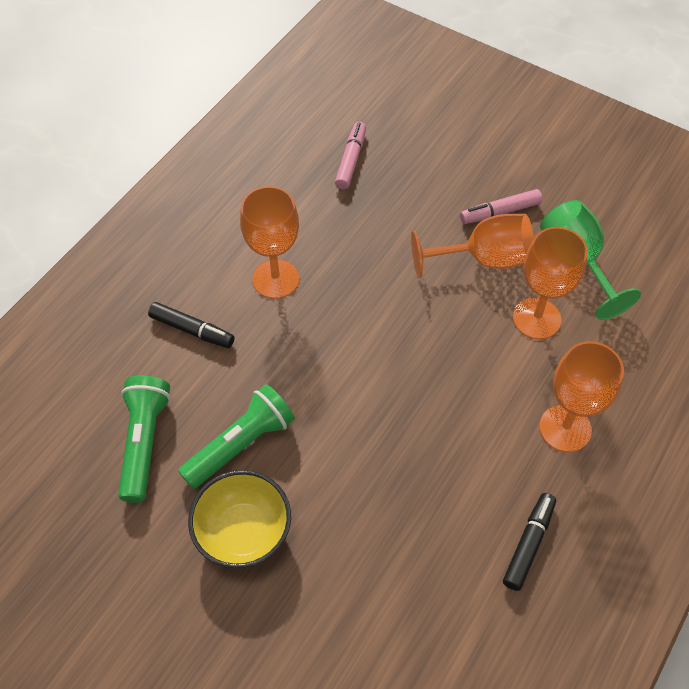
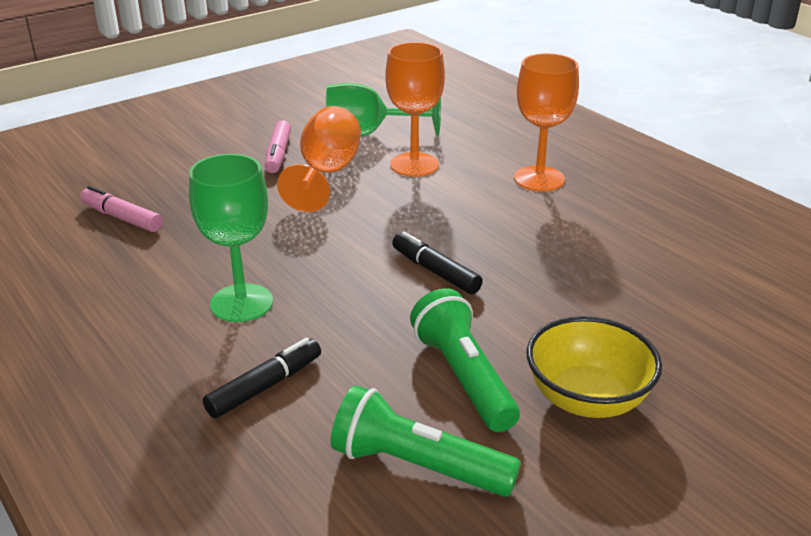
camera: 70 degrees left, 25 degrees down
(275, 279) = (241, 303): orange goblet -> green goblet
(528, 544) = (651, 222): black marker -> black marker (435, 271)

